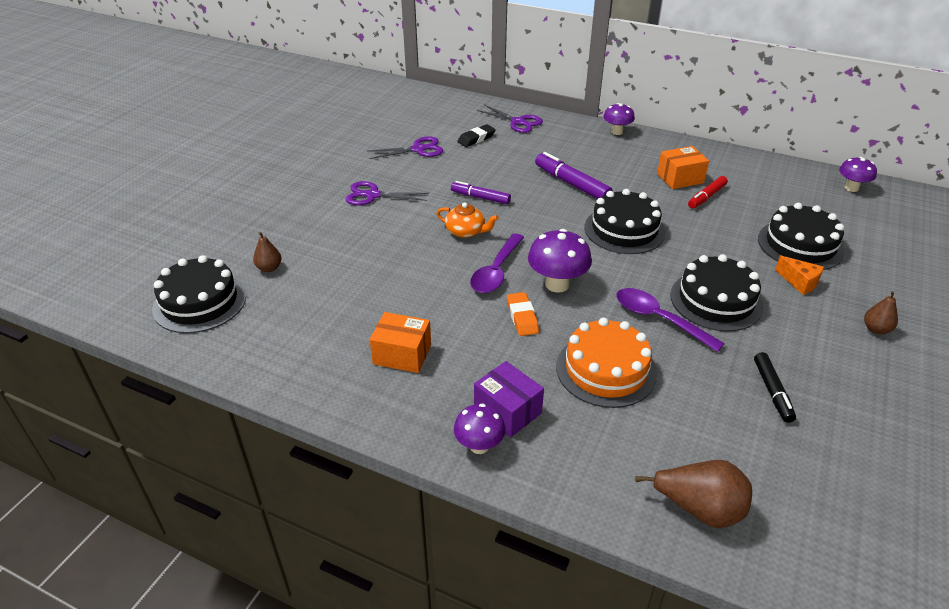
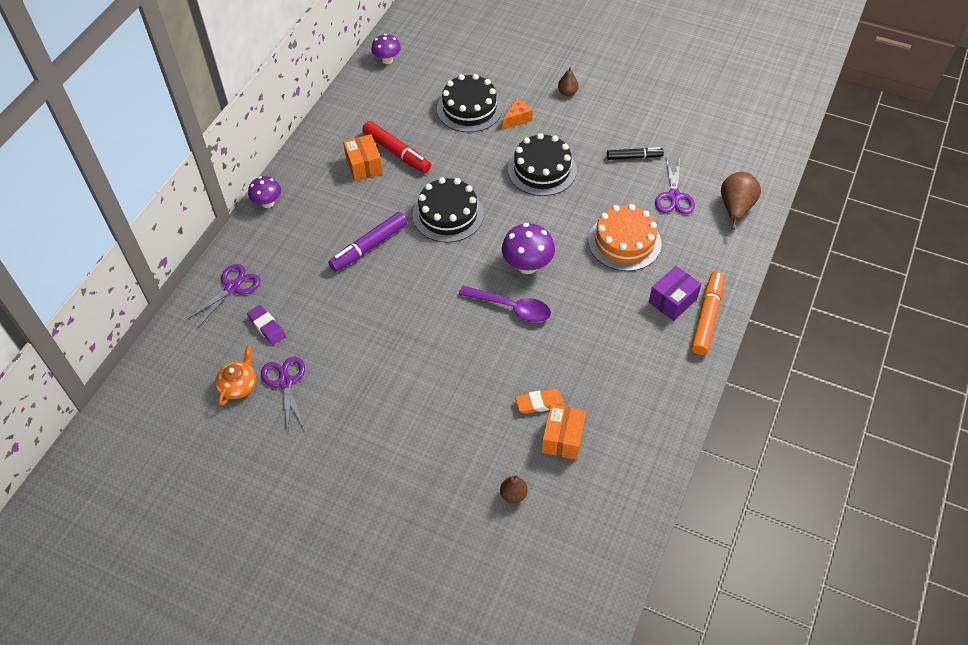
camera: 90 degrees left, 15 degrees up
(200, 302) = (569, 546): black cake -> none
(373, 195) = (382, 418): purple scissors -> purple scissors (674, 196)
(402, 354) = (623, 370): orange box -> orange box (563, 438)
(466, 231) = (450, 332): orange teapot -> orange teapot (238, 385)
(476, 138) = (267, 327): black eraser -> purple eraser
(479, 446) = (707, 317): purple mushroom -> orange marker
(480, 197) = (391, 321): purple marker -> none
(522, 317) = (571, 290): orange eraser -> orange eraser (539, 403)
(659, 319) = (566, 206): purple spoon -> none
(706, 197) = (397, 152): red marker -> red marker, size x1.53

